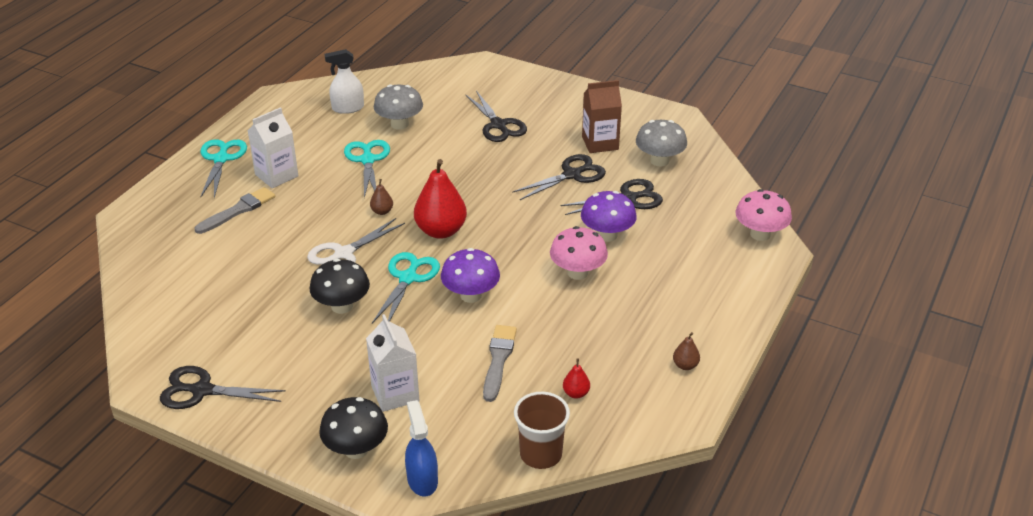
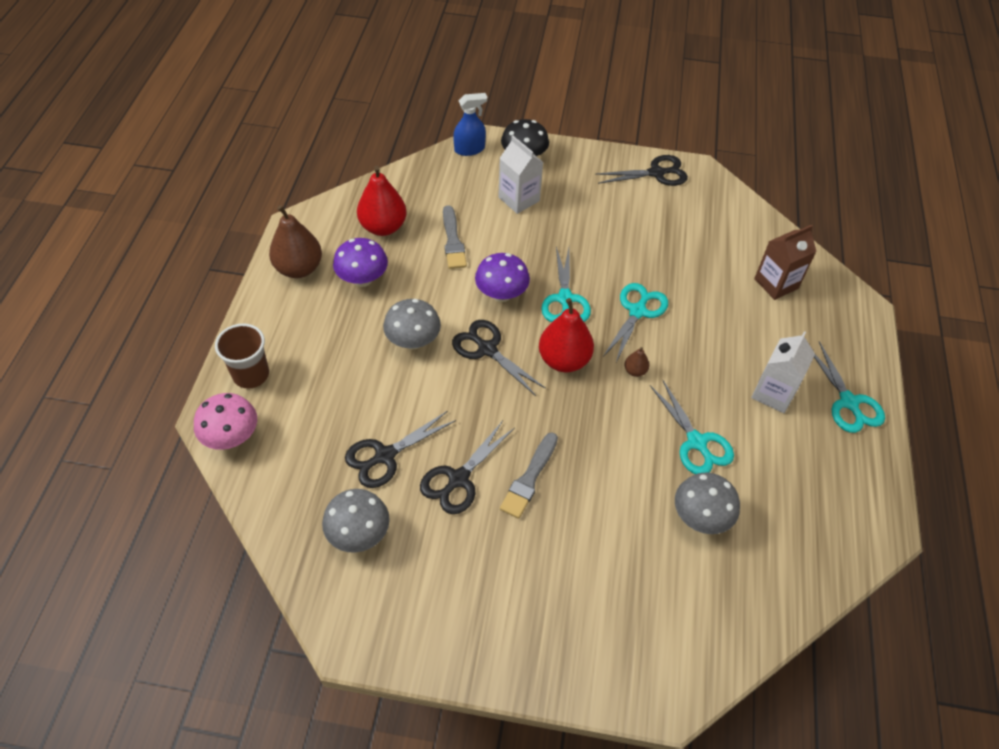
camera: 160 degrees right, 15 degrees up
(238, 210) = (771, 338): grey brush -> grey brush (529, 478)
(342, 306) = (604, 259): black mushroom -> none
(343, 254) = (637, 311): white scissors -> turquoise scissors
(347, 108) = (782, 531): white spray bottle -> none
(422, 480) = (469, 149): blue spray bottle -> blue spray bottle turned 75 degrees counterclockwise
(498, 125) = (580, 550): black scissors -> black scissors (487, 349)
(541, 454) = (396, 180): brown cup -> brown cup (251, 374)
(576, 393) = (383, 227): red pear -> red pear, size x2.22
(577, 273) = (413, 341): pink mushroom -> grey mushroom
(600, 143) = (440, 549): brown carton -> brown carton (776, 283)
(607, 235) = (396, 395): purple mushroom -> purple mushroom (362, 279)
(685, 365) = (299, 268): brown pear -> brown pear, size x2.22

